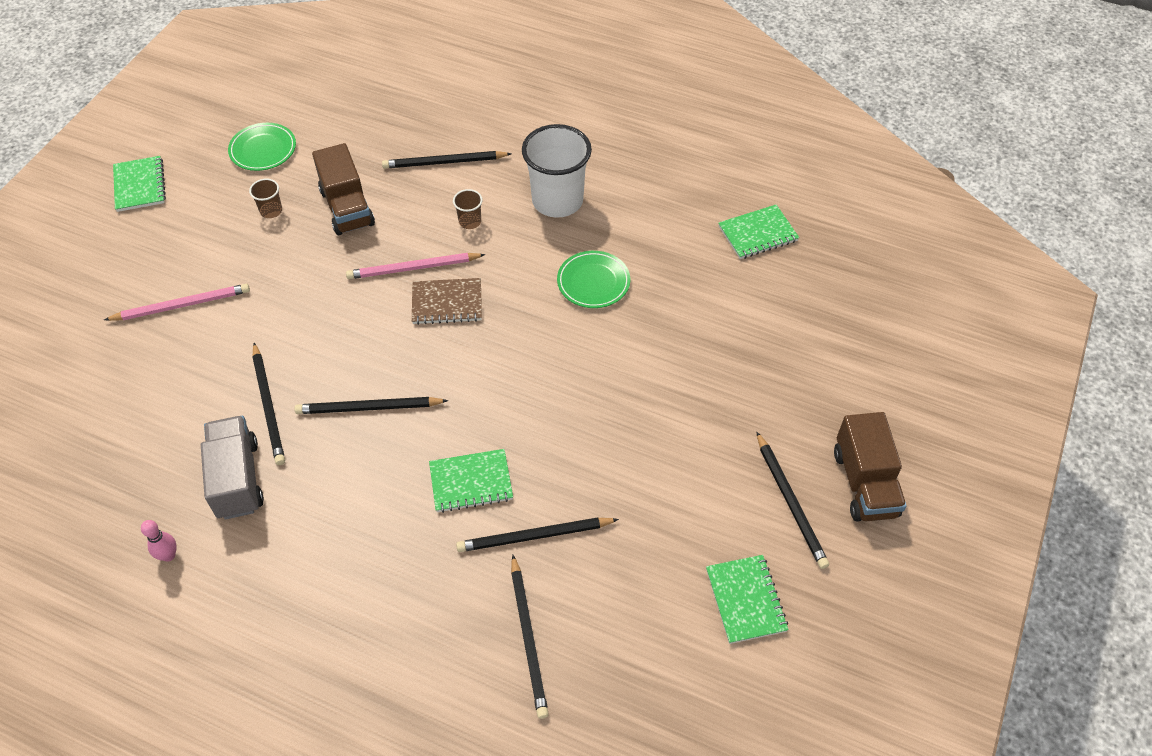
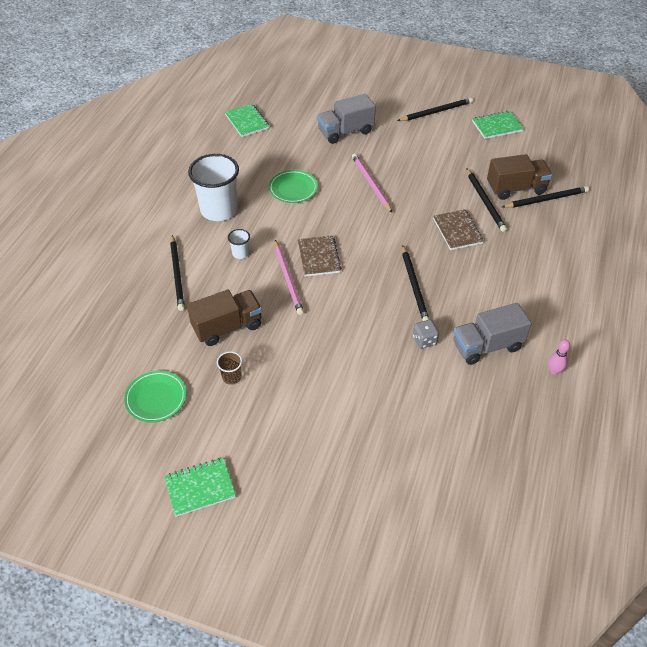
camera: 95 degrees left, 5 degrees down
(182, 305) = (339, 417): pink pencil -> pink pencil (371, 184)
(268, 406) = (424, 340): black pencil -> grey dice
(470, 221) = (240, 253): brown cup -> white cup
(471, 482) = (457, 231): green notebook -> brown notebook
(730, 358) = (345, 132): none -> grey truck
(865, 483) = (418, 88): brown truck -> brown truck (516, 188)

